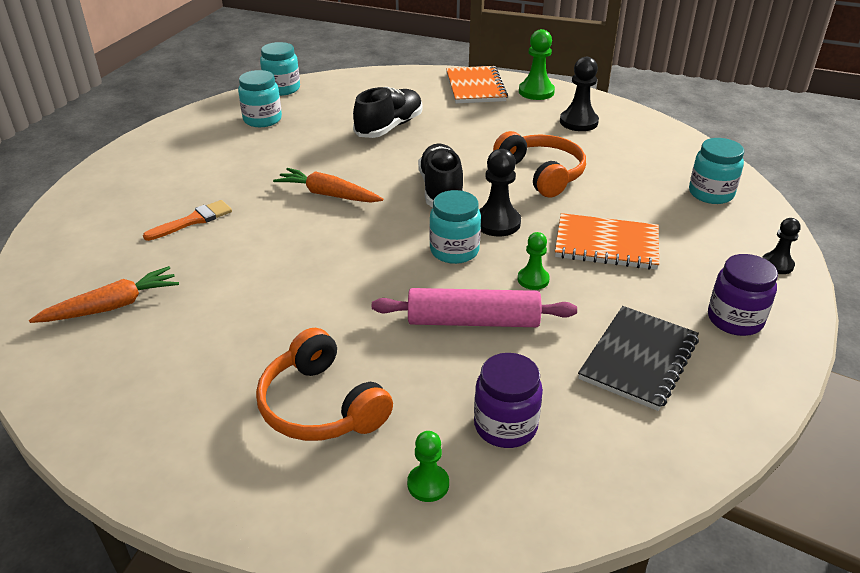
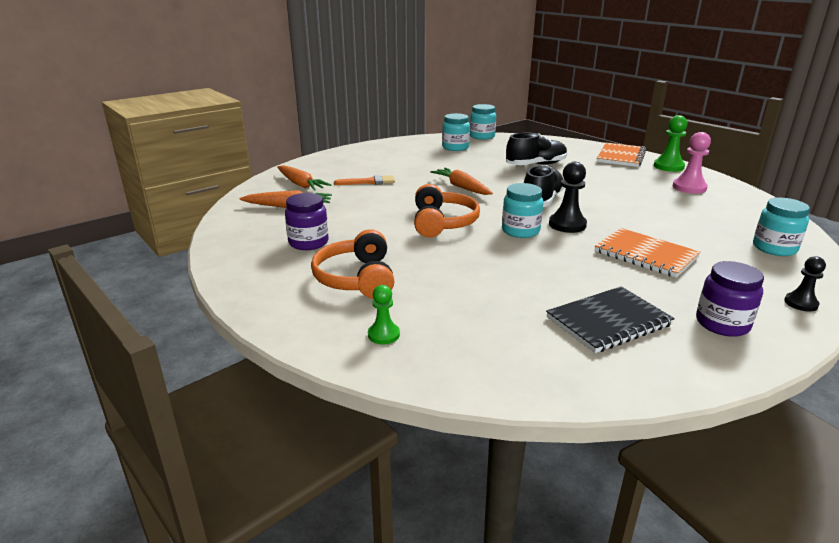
camera: 30 degrees right, 10 degrees down
(93, 256) = (301, 184): none -> orange carrot
(473, 321) = (498, 267): pink rolling pin -> none
(505, 426) = (466, 324): purple jar -> purple jar (308, 243)
(533, 279) = (565, 258): green pawn -> none
(541, 174) = (629, 208): orange headphones -> orange headphones (442, 222)
(578, 122) = (689, 187): black pawn -> pink pawn

